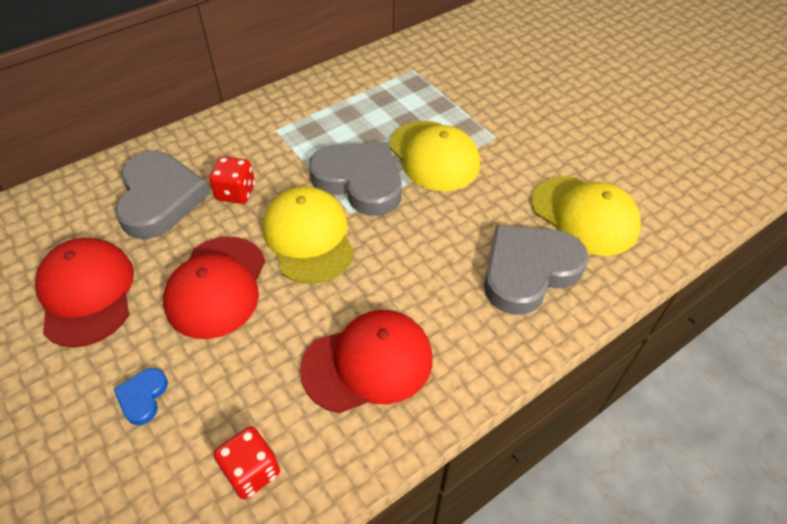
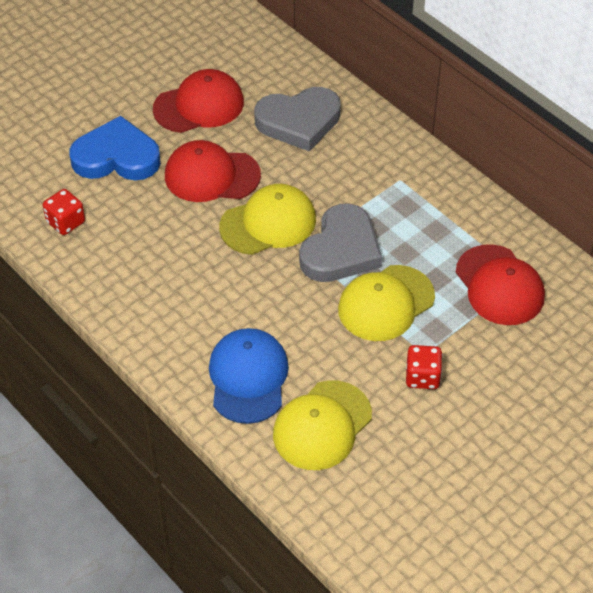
camera: 85 degrees right, 0 degrees up
(143, 397) = (116, 157): blue heart -> blue heart, size x2.27
(236, 192) = (313, 167): red dice -> red dice (422, 377)
(368, 363) = (149, 274): red cap -> red cap (499, 285)
(528, 271) = (248, 378): grey heart -> blue cap

